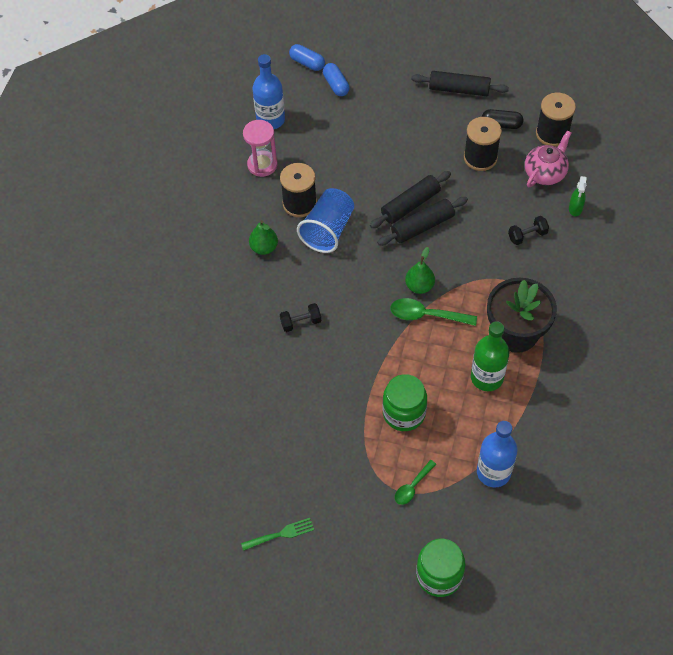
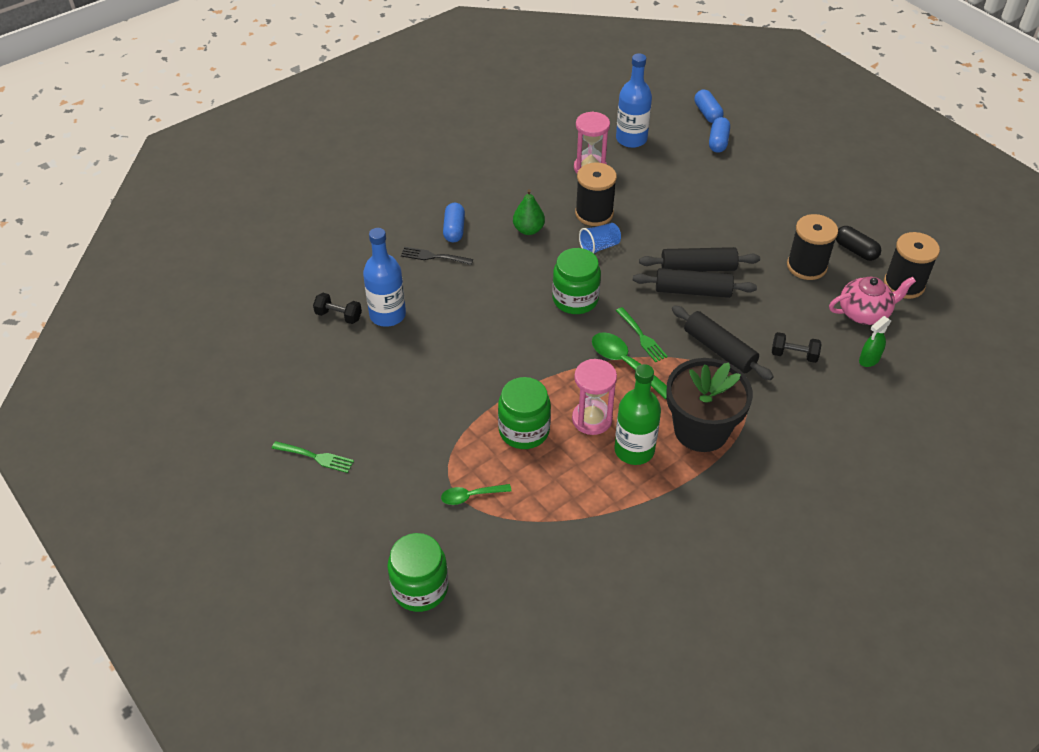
camera: 35 degrees right, 10 degrees down
(208, 283) = (454, 230): none -> blue capsule
(214, 316) = (433, 256): none -> black fork
(301, 322) = (503, 303): black dumbbell -> black dumbbell (338, 316)
(328, 230) = (599, 247): blue cup -> blue cup, size x0.57
(348, 285) = (575, 299): none -> green jar
(419, 286) = (642, 337): green pear -> green fork
(440, 373) = (592, 419): none -> pink hourglass
(459, 89) = (838, 202): black rolling pin -> black rolling pin (719, 350)
(493, 472) = (561, 535): blue bottle -> blue bottle (387, 315)

